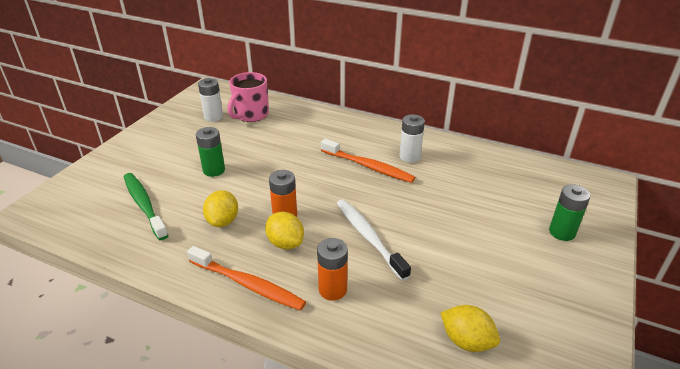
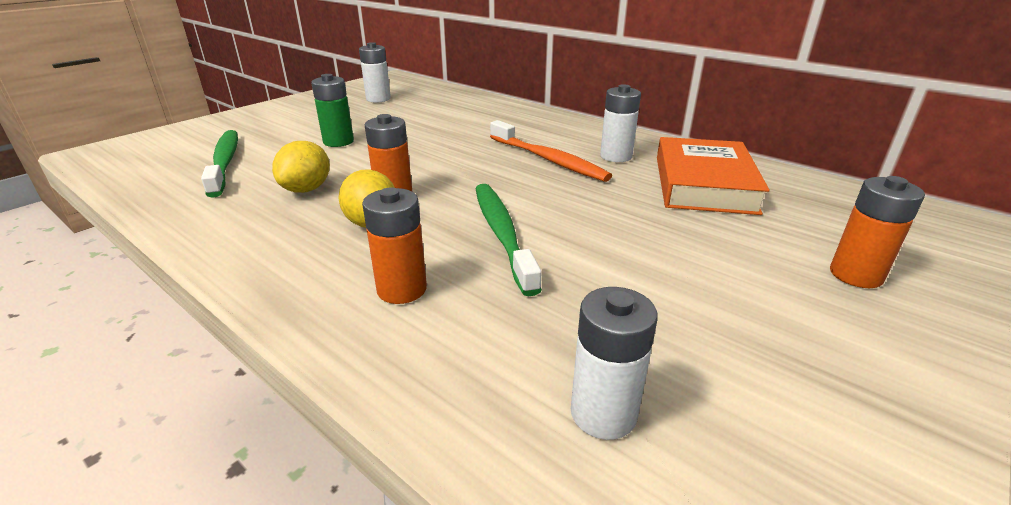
camera: 15 degrees right, 5 degrees down
(248, 284) = (280, 262): orange toothbrush -> none
(251, 115) = (424, 101): pink mug -> none
(368, 237) = (502, 234): white toothbrush -> green toothbrush
(466, 341) = (603, 413): yellow lemon -> white battery
(470, 174) = (704, 184): none -> orange book
(562, 232) = (855, 275): green battery -> orange battery

